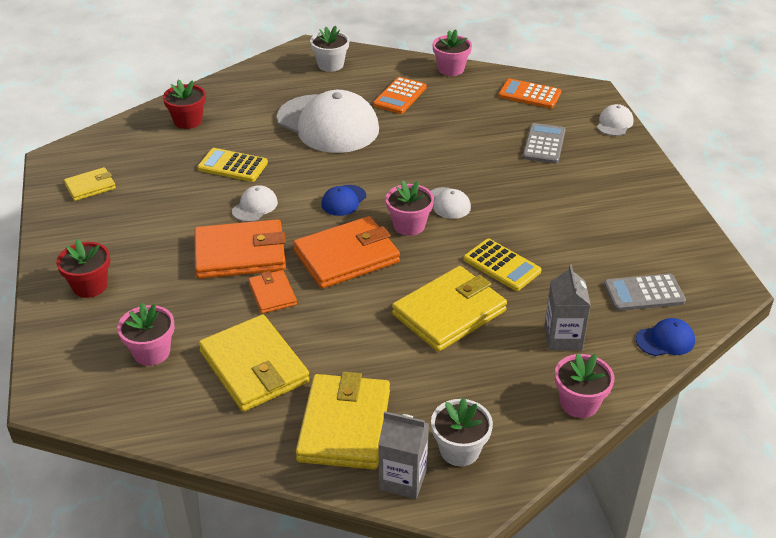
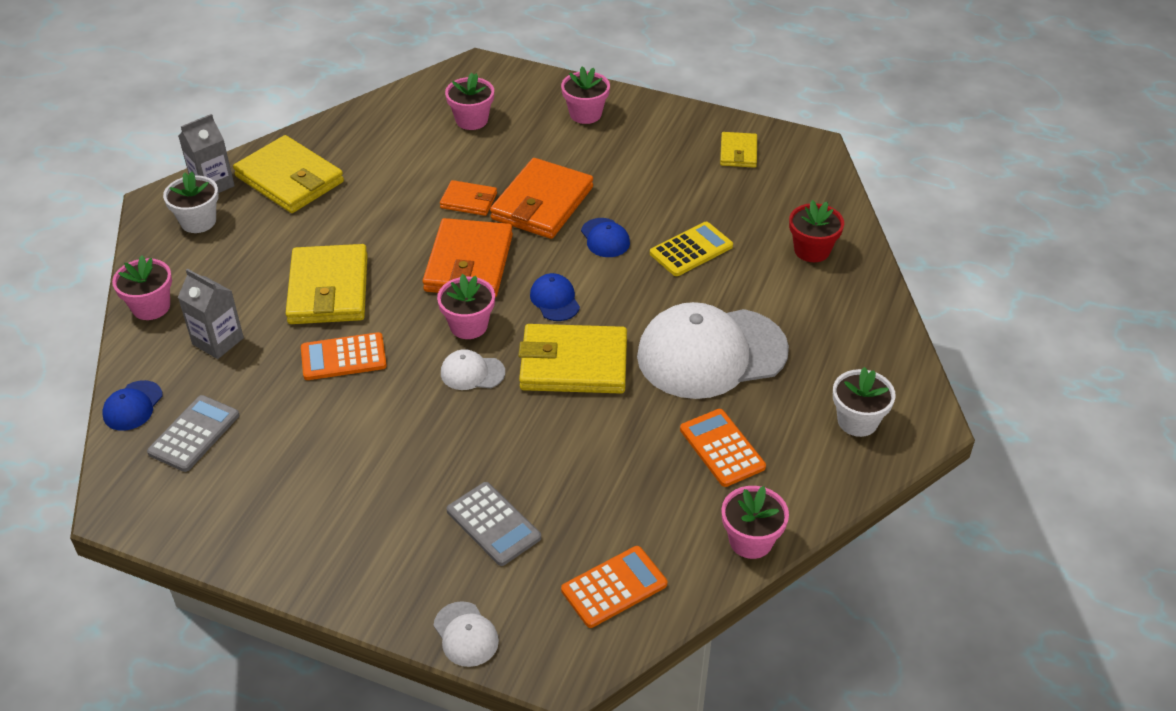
camera: 125 degrees right, 5 degrees up
(90, 286) = (585, 114): red flower pot -> pink flower pot
(254, 367) = (398, 161): yellow wallet -> yellow wallet (574, 364)
(255, 206) = (605, 238): white cap -> blue cap
(502, 265) = (343, 357): yellow calculator -> orange calculator

